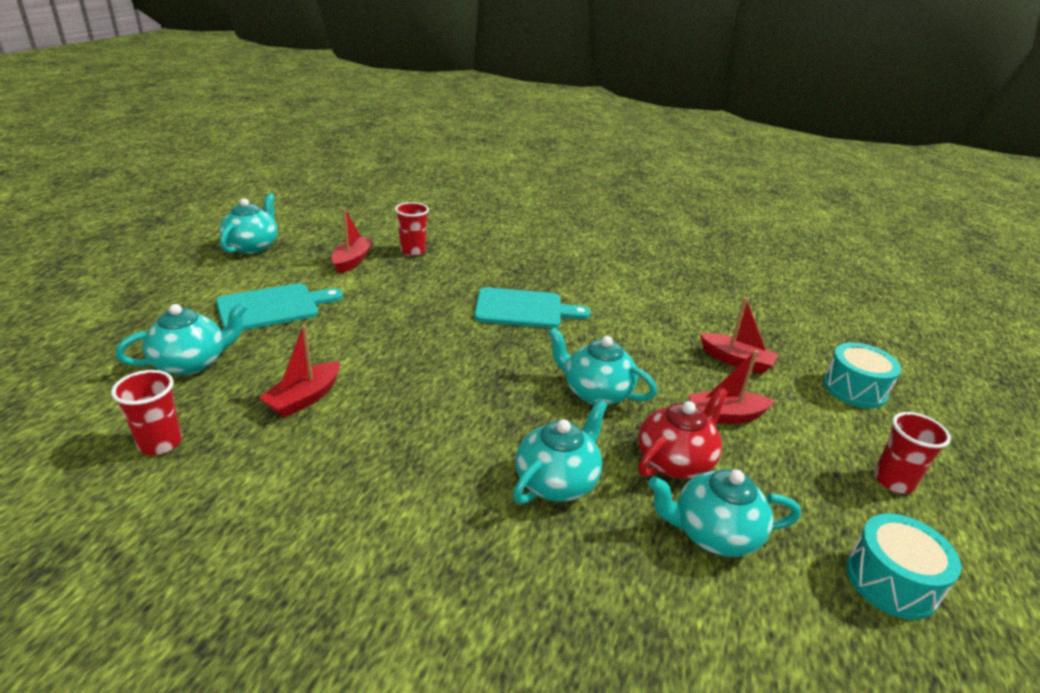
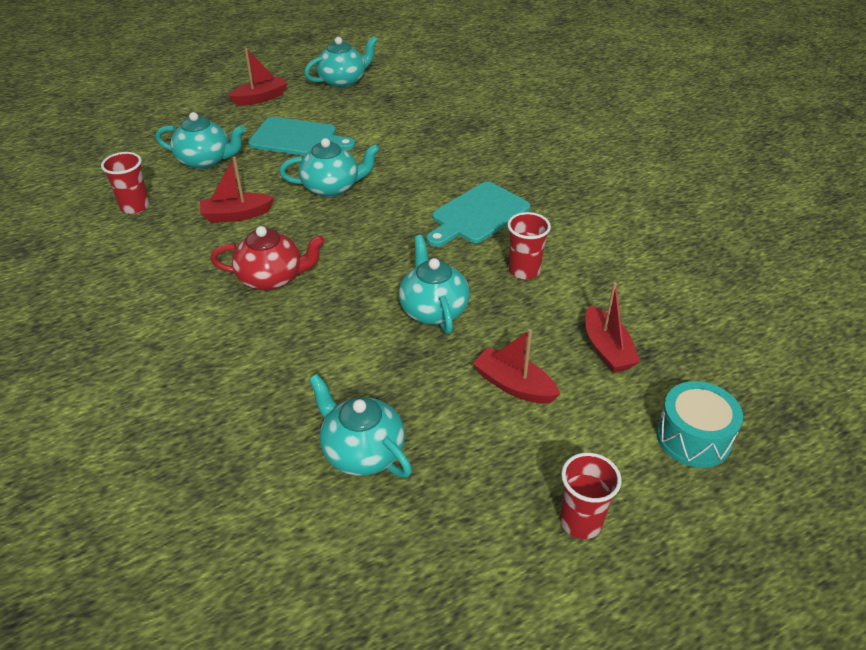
camera: 45 degrees right, 10 degrees up
(352, 261) = (398, 119): red boat -> red boat (260, 98)
(413, 251) = (458, 126): red cup -> red cup (524, 271)
(523, 309) = (477, 215): turquoise cutting board -> turquoise cutting board turned 90 degrees clockwise
(557, 481) = (310, 354): turquoise teapot -> turquoise teapot (332, 188)
(675, 461) = (414, 391): red teapot -> red teapot (272, 278)
(891, 581) = (441, 571): turquoise drum -> none

